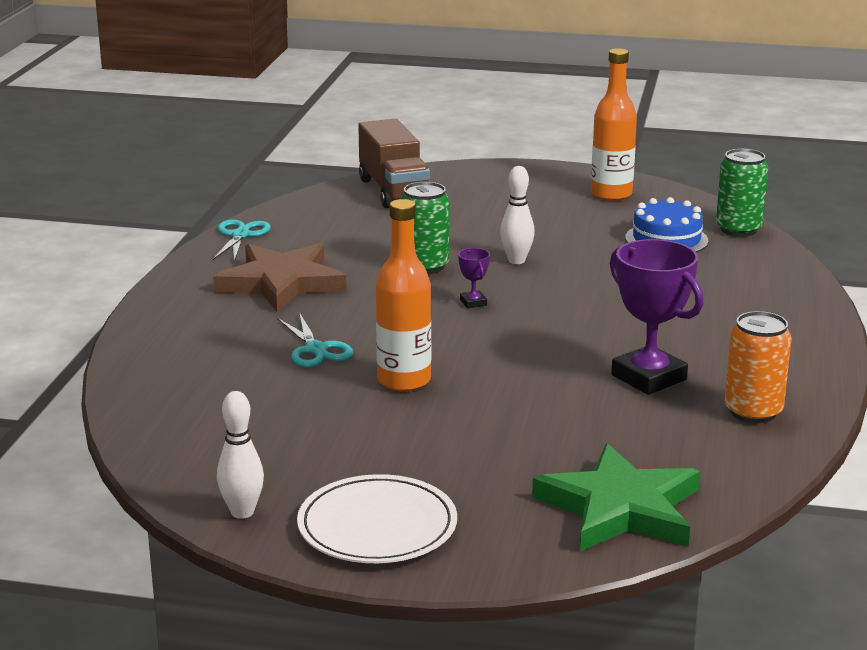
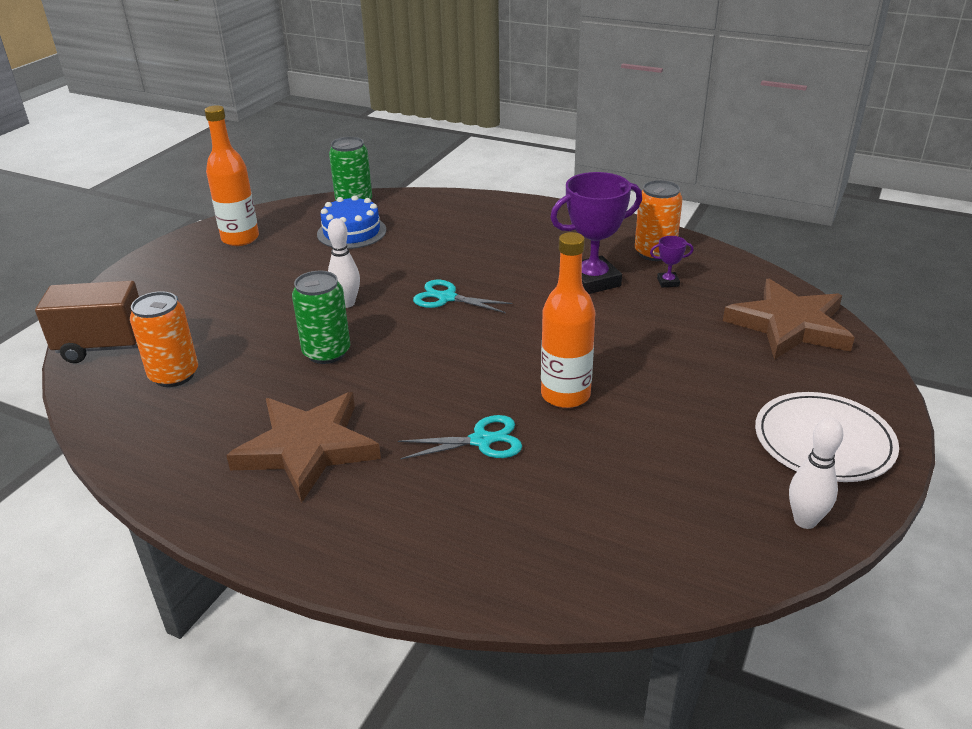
camera: 75 degrees left, 10 degrees up
(240, 235) = (151, 468): turquoise scissors -> turquoise scissors (447, 298)
(362, 217) = (174, 375): none -> orange can
(473, 302) = (422, 337): purple trophy -> purple trophy (668, 282)
(620, 508) = (789, 325): green star -> brown star

